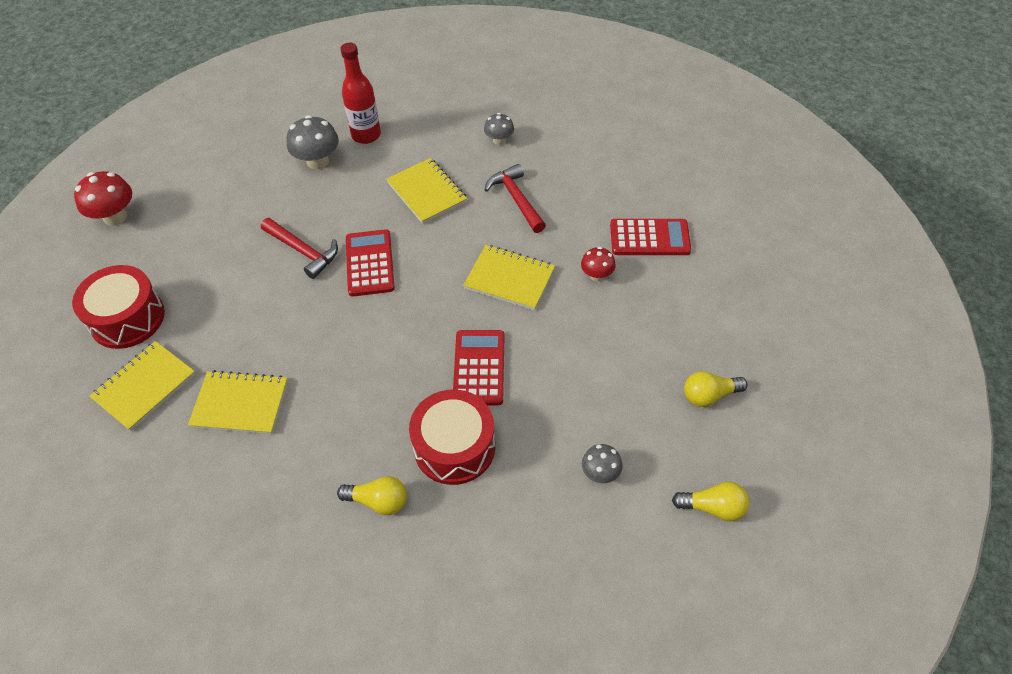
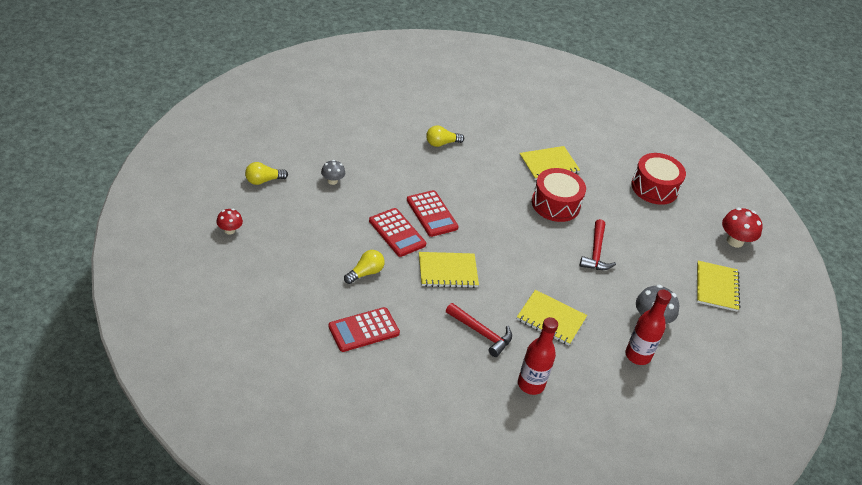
camera: 145 degrees right, 10 degrees down
(145, 387) = (606, 160): yellow notebook -> yellow notebook (716, 287)
(303, 251) = (596, 252): red hammer -> red hammer turned 90 degrees counterclockwise
(370, 263) = (546, 256): red calculator -> red calculator (397, 233)
(454, 447) = (419, 173): red drum -> red drum (555, 204)
(499, 140) = (531, 384): grey mushroom -> red bottle
(597, 275) = (389, 290): red mushroom -> red mushroom (229, 230)
(709, 395) = (282, 234): yellow light bulb -> yellow light bulb (365, 273)

